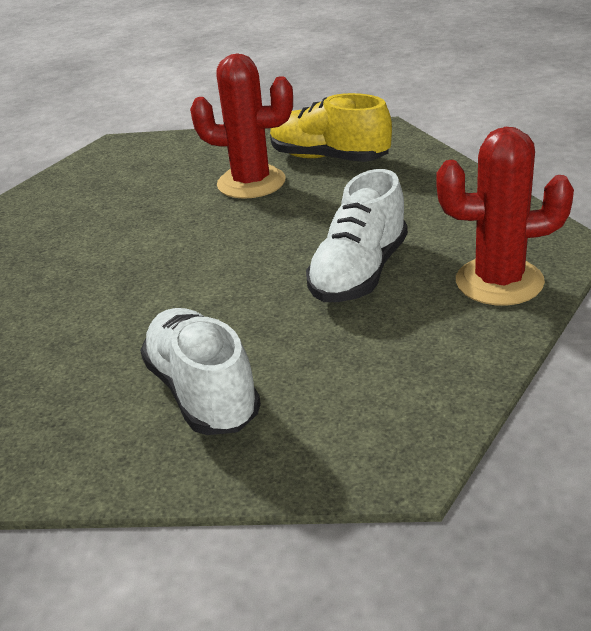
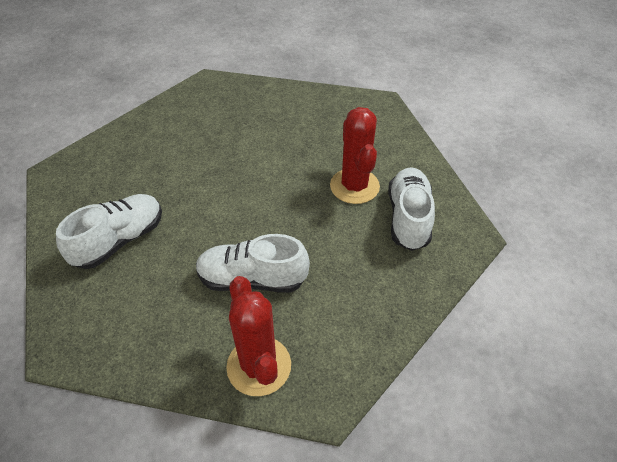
camera: 65 degrees right, 15 degrees up
(329, 158) = (408, 218): yellow shoe -> white shoe

